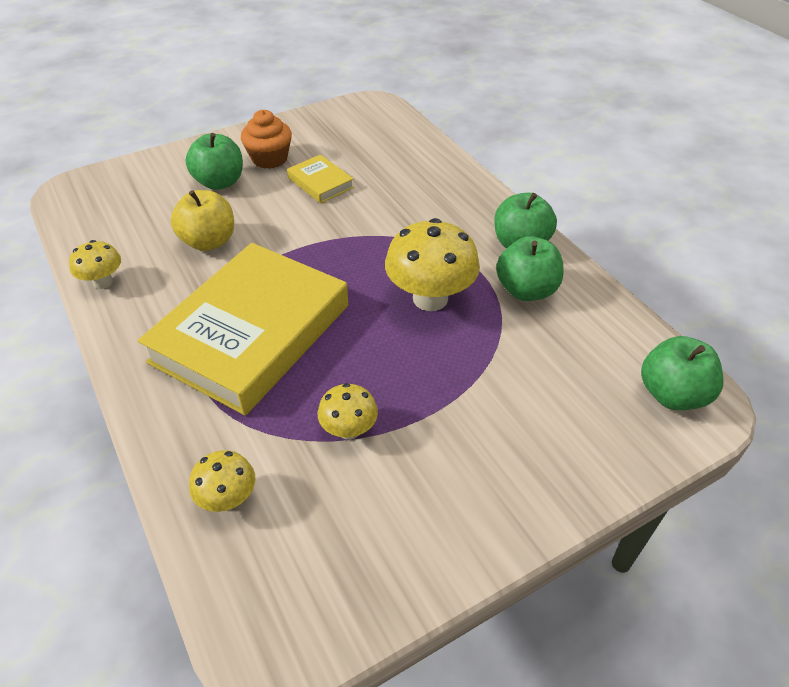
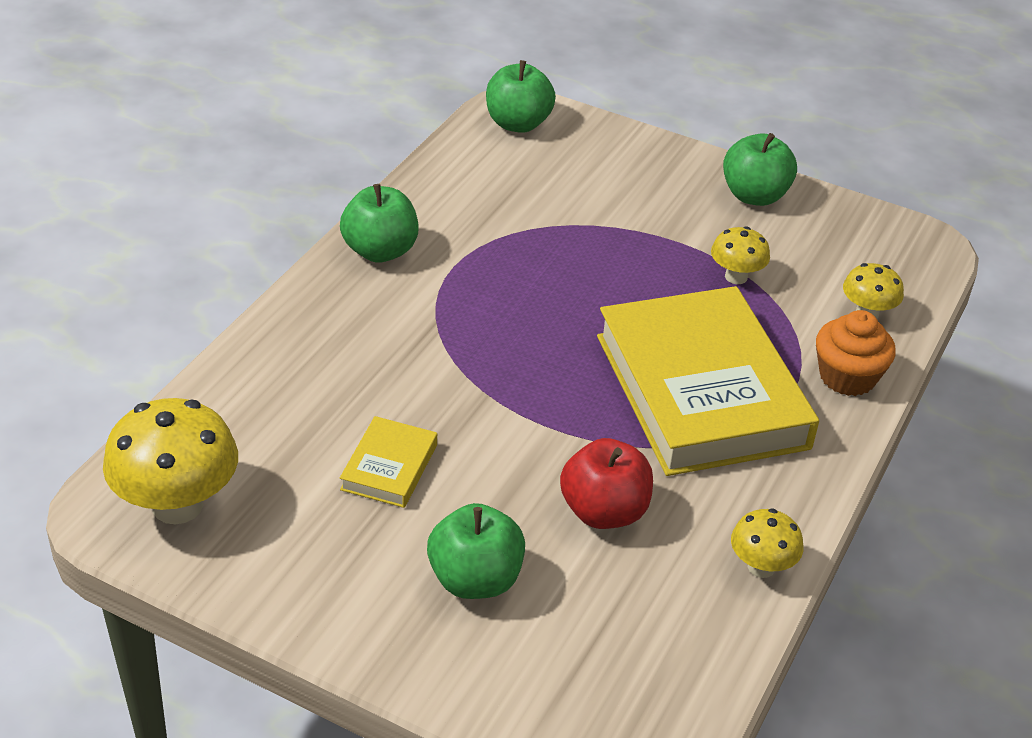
camera: 125 degrees left, 5 degrees down
(209, 241) = (604, 511): yellow apple -> red apple
(251, 333) = (701, 391): yellow book -> yellow book turned 75 degrees clockwise
(269, 158) = (370, 556): orange cupcake -> orange cupcake (847, 377)
(430, 298) = (529, 286): yellow mushroom -> yellow mushroom (177, 505)
(526, 290) = (456, 228): green apple -> green apple (754, 196)

